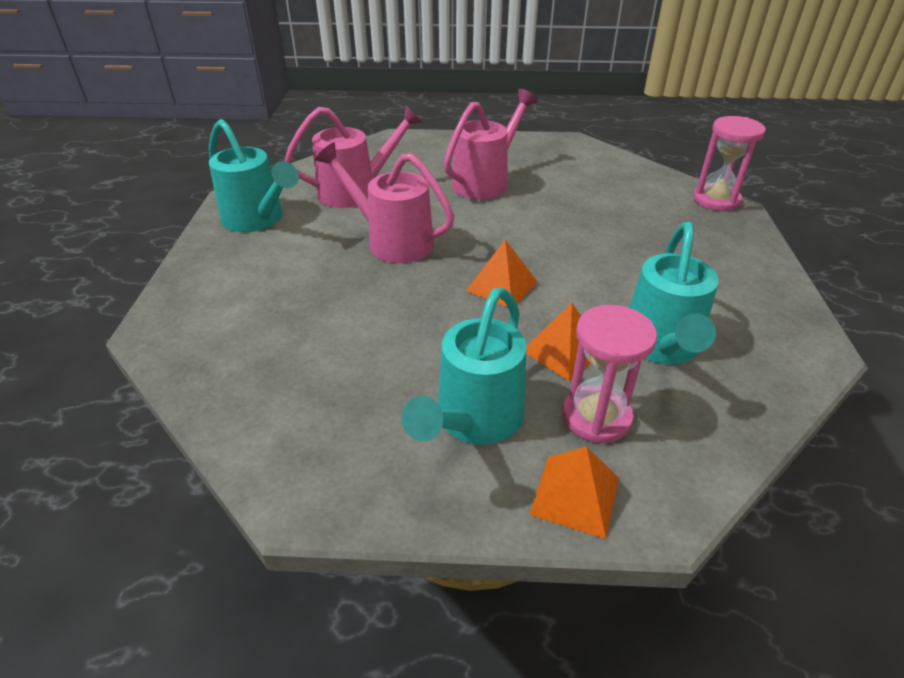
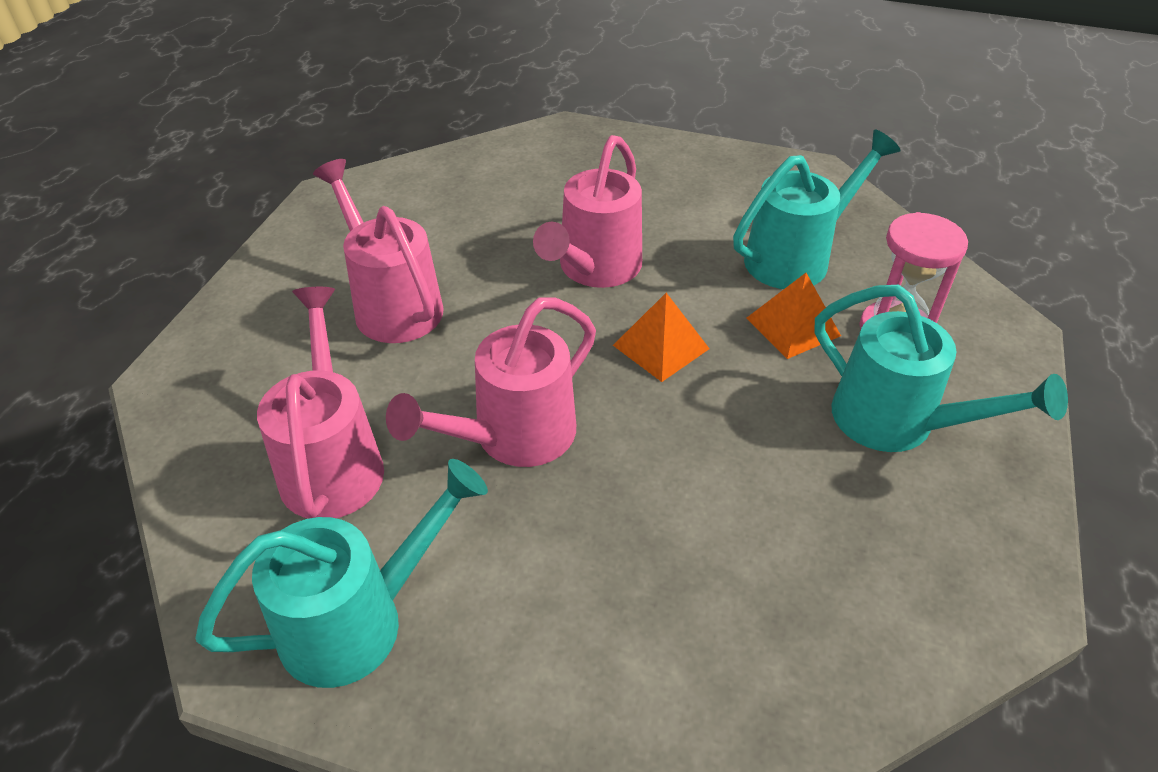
camera: 75 degrees left, 5 degrees up
(569, 246) = (594, 269): none -> pink watering can
(575, 495) = (995, 373): orange pyramid -> none
(661, 346) = (796, 257): turquoise watering can -> turquoise watering can turned 60 degrees counterclockwise
(716, 200) = (545, 135): pink hourglass -> none

